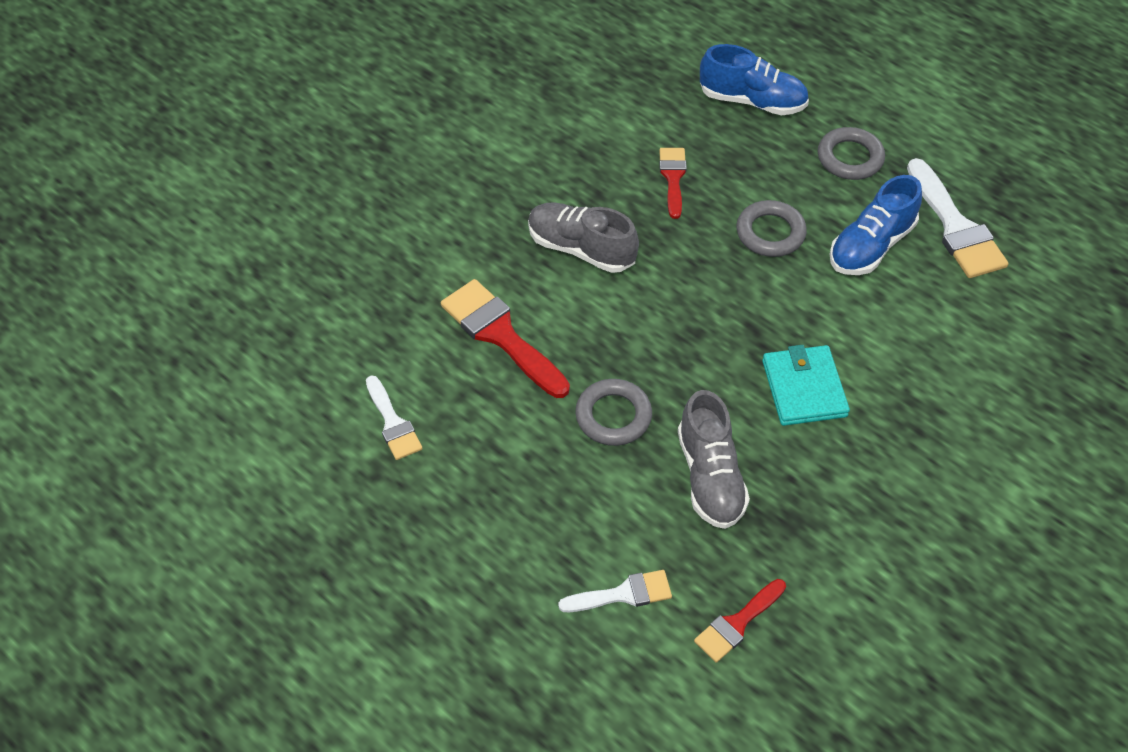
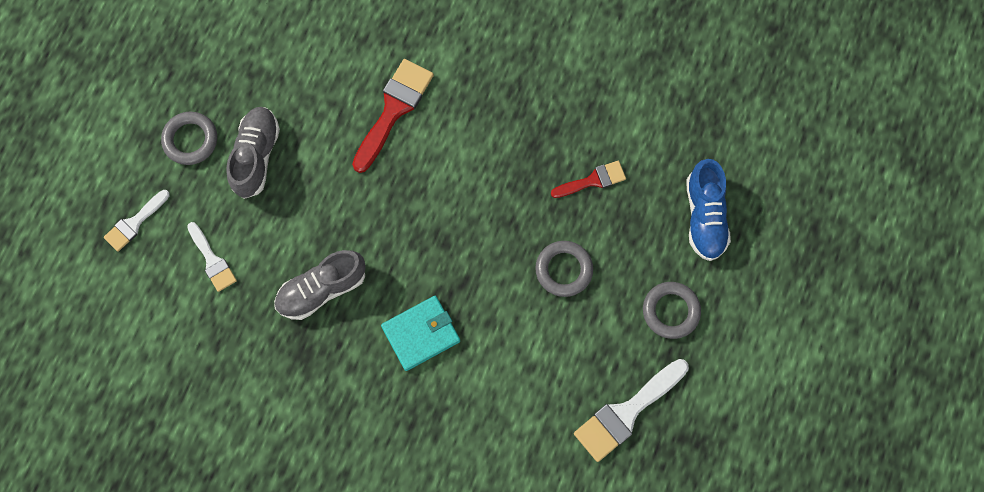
camera: 70 degrees right, 20 degrees up
(393, 423) = (295, 69): white brush -> white brush (134, 223)
(581, 249) = (494, 137): grey shoe -> grey shoe (256, 156)
(613, 416) = (350, 209): grey ring -> grey ring (190, 140)
(737, 623) = (213, 339): red brush -> none
(871, 246) = (580, 350): blue shoe -> none

